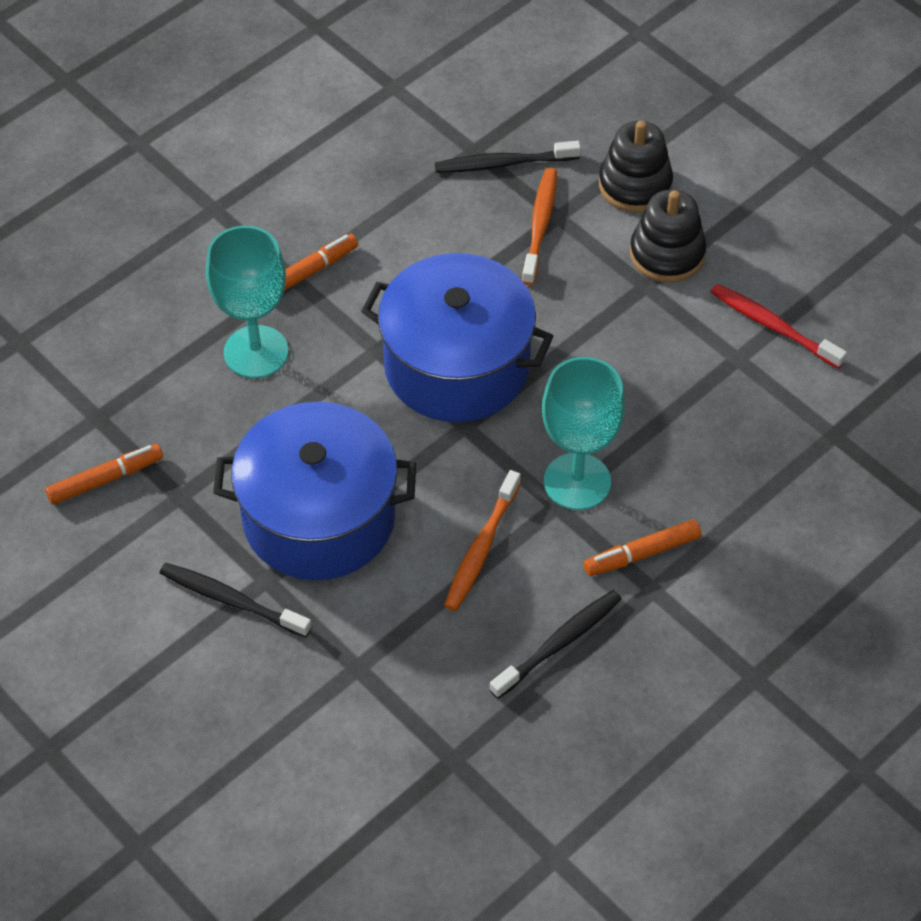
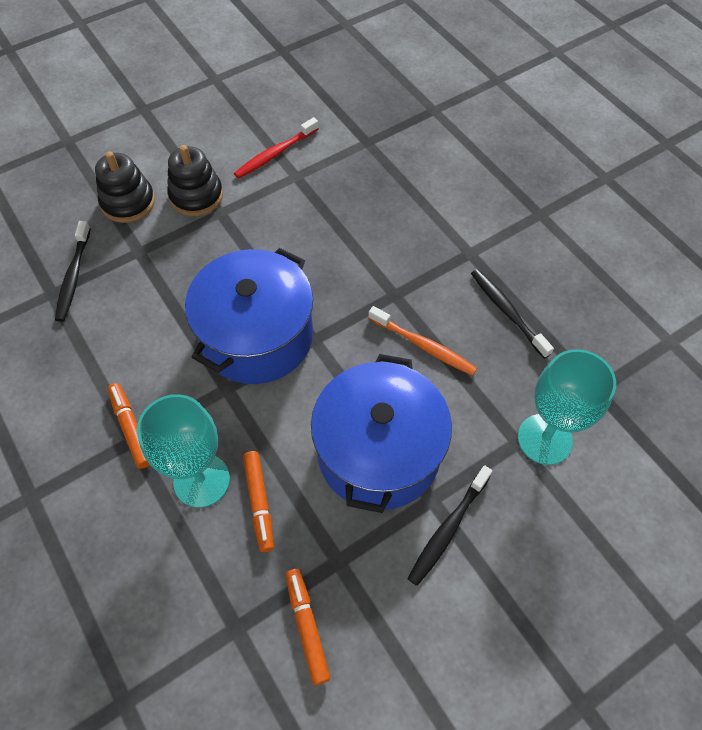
camera: 80 degrees left, 5 degrees up
(540, 225) = (143, 263): orange toothbrush -> none
(577, 481) = (377, 279): turquoise goblet -> turquoise goblet (544, 439)
(641, 554) = (441, 254): orange marker -> orange marker (259, 503)

